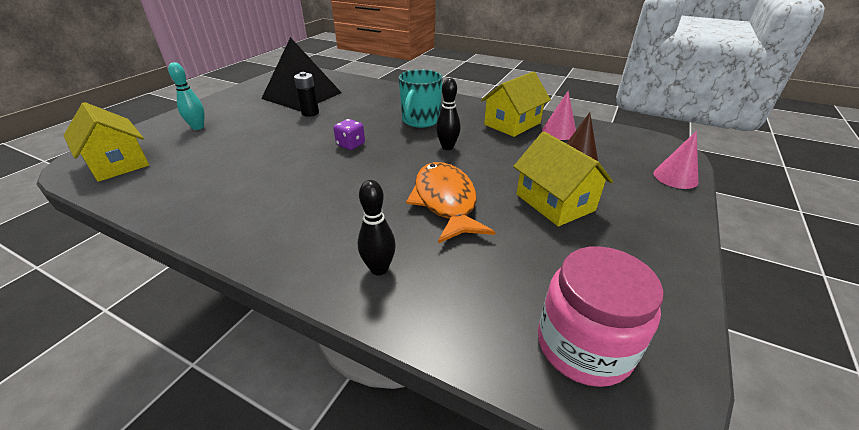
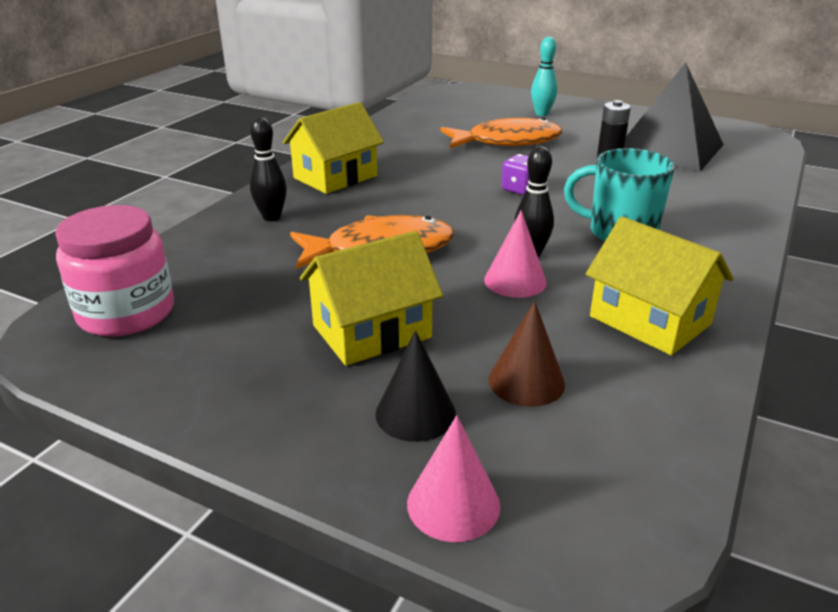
camera: 90 degrees right, 5 degrees down
(118, 163) = (457, 101): yellow house -> yellow house (335, 177)
(253, 144) = (507, 142): none -> orange fish
(559, 132) = (634, 375): pink cone -> pink cone (515, 281)
(622, 186) = (415, 413): none -> black cone

